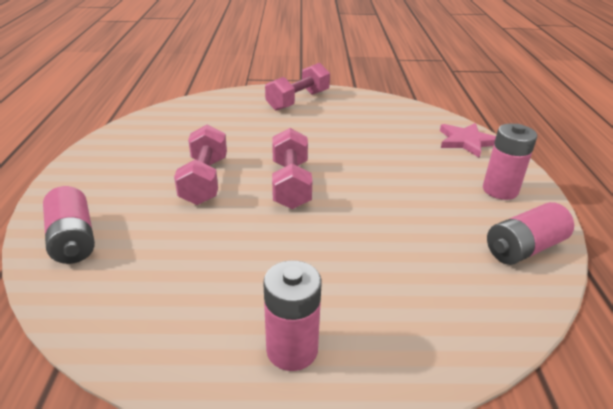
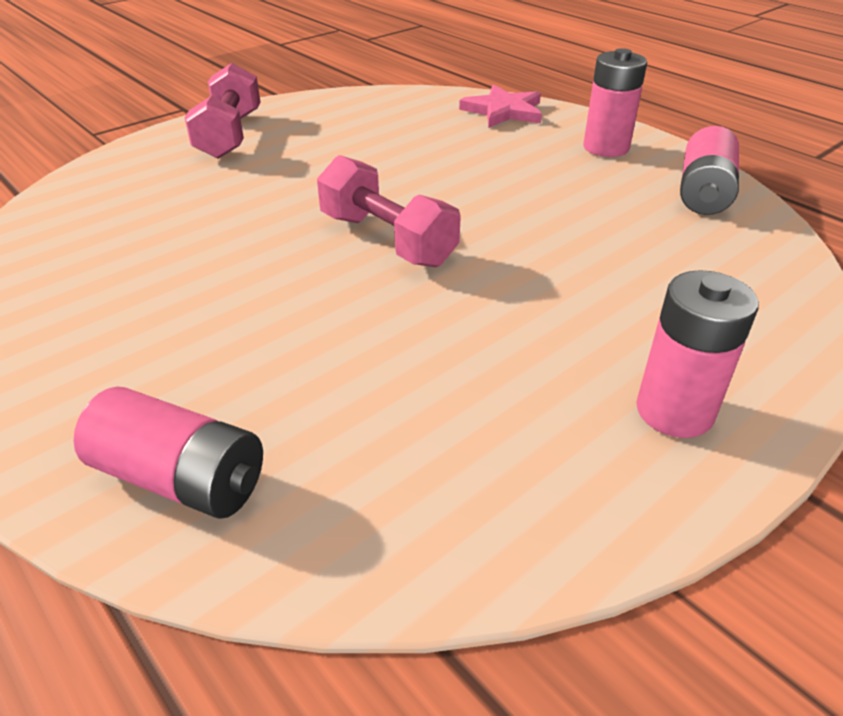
camera: 40 degrees left, 5 degrees up
(204, 180) = (261, 290): pink dumbbell -> none

